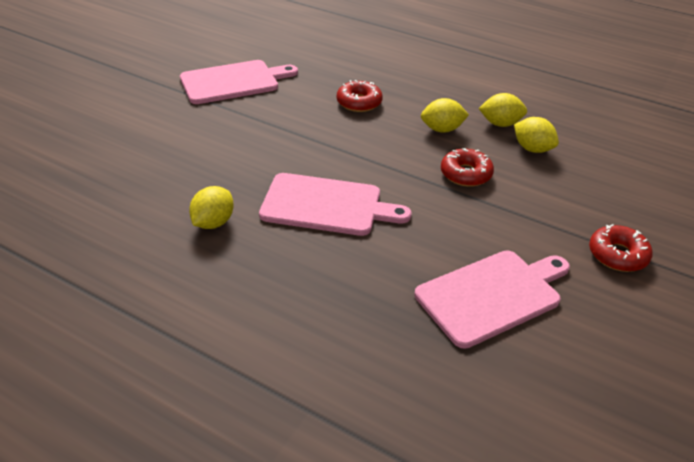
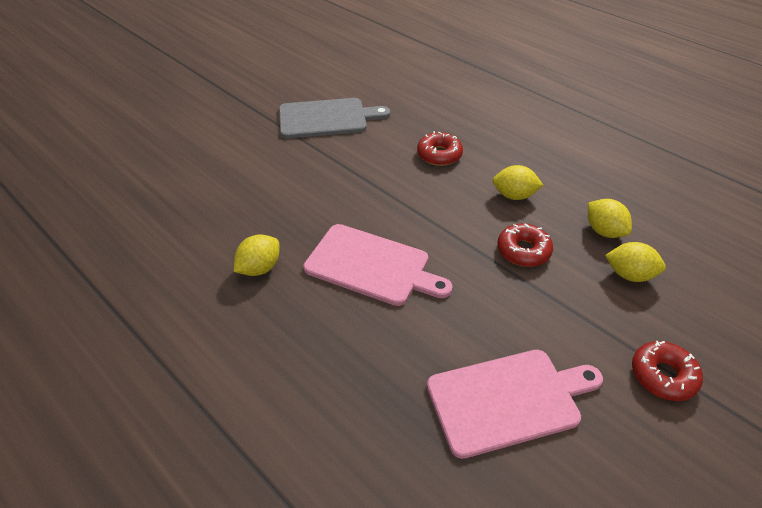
camera: 15 degrees right, 5 degrees up
(233, 82) = (326, 118): pink cutting board -> grey cutting board
(500, 124) = (577, 197): yellow lemon -> yellow lemon (629, 275)

